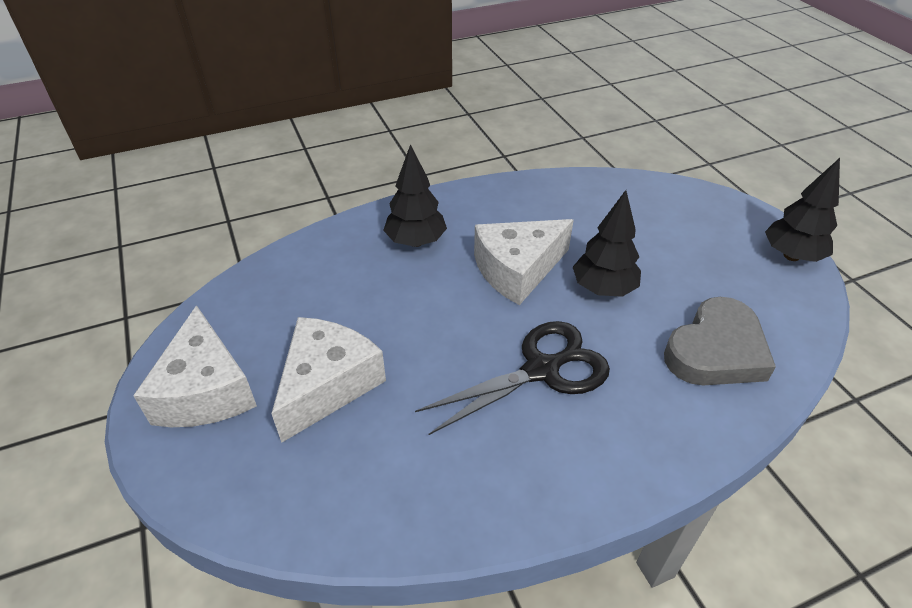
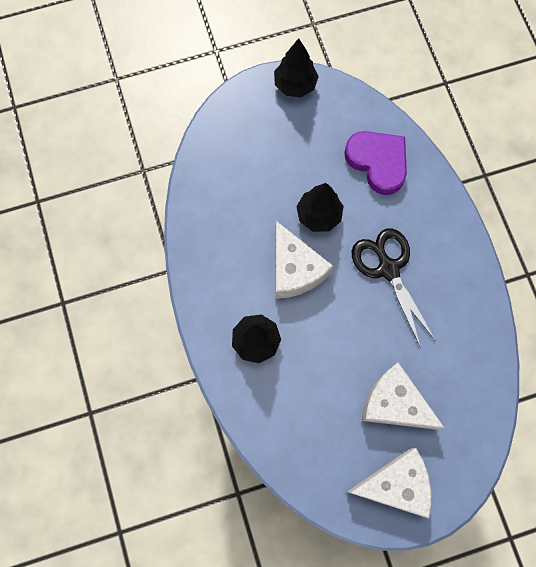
camera: 85 degrees left, 30 degrees up
(716, 350) = (377, 162): grey heart -> purple heart

